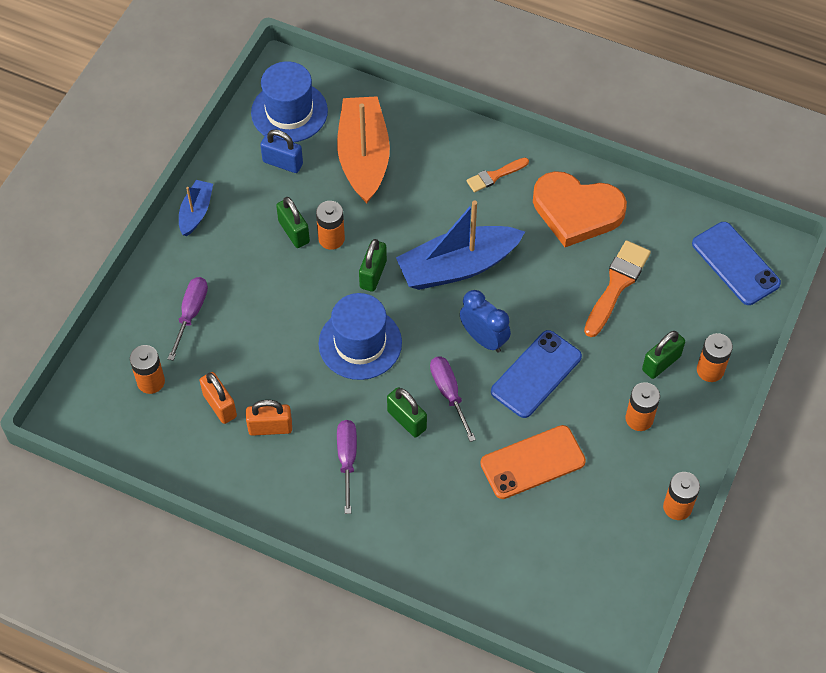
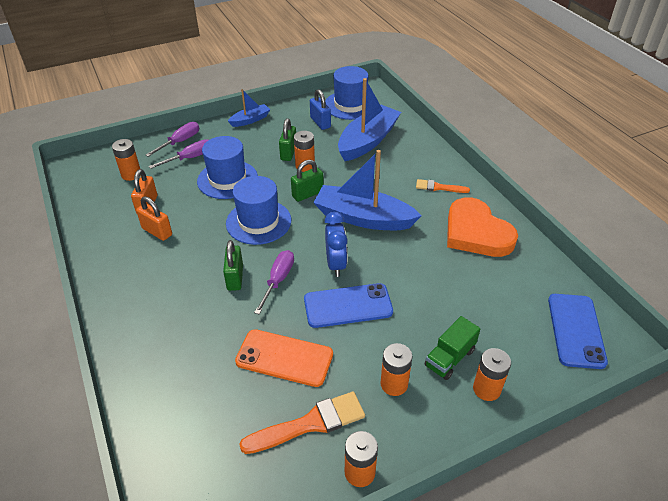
camera: 40 degrees right, 15 degrees down
(267, 314) = (227, 179): none -> blue hat
(347, 460) = (174, 275): purple screwdriver -> purple screwdriver (180, 142)
(364, 157) = (368, 141): orange boat -> blue boat
(617, 285) = (463, 289): orange brush -> orange brush (310, 423)
(661, 363) = (449, 358): green padlock -> green truck

